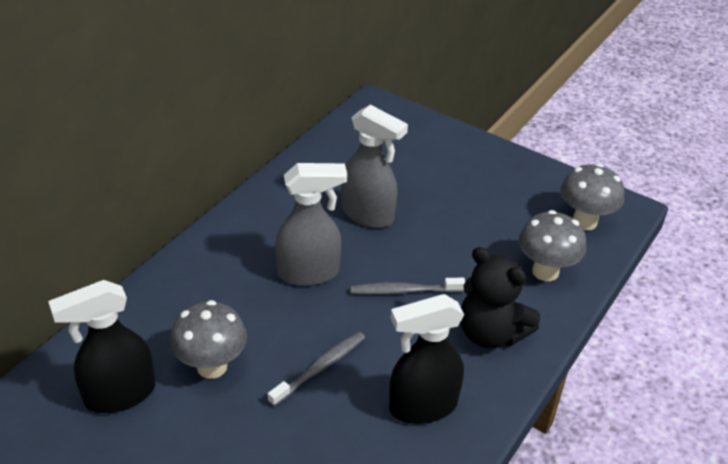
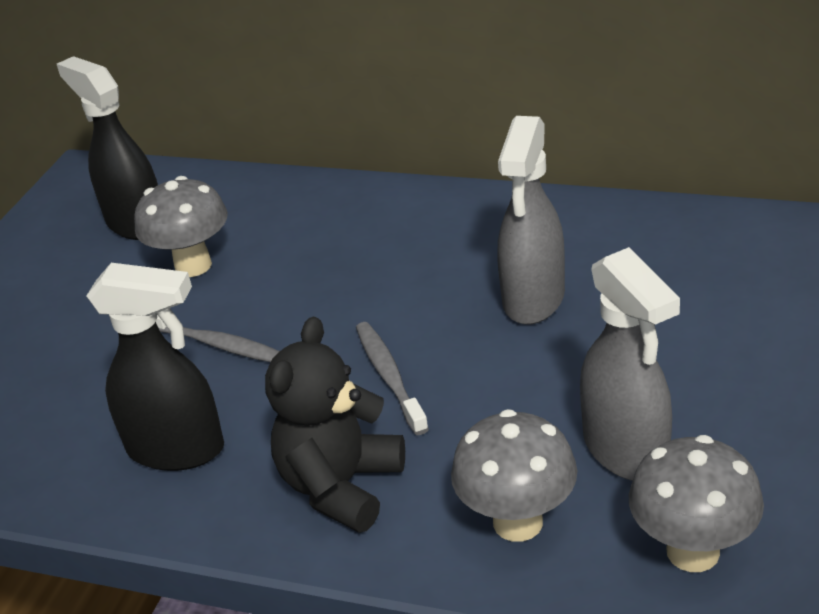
camera: 80 degrees right, 5 degrees down
(309, 273) = (382, 285): grey spray bottle -> grey spray bottle (626, 451)
(422, 406) = (177, 449): black spray bottle -> black spray bottle turned 135 degrees clockwise

